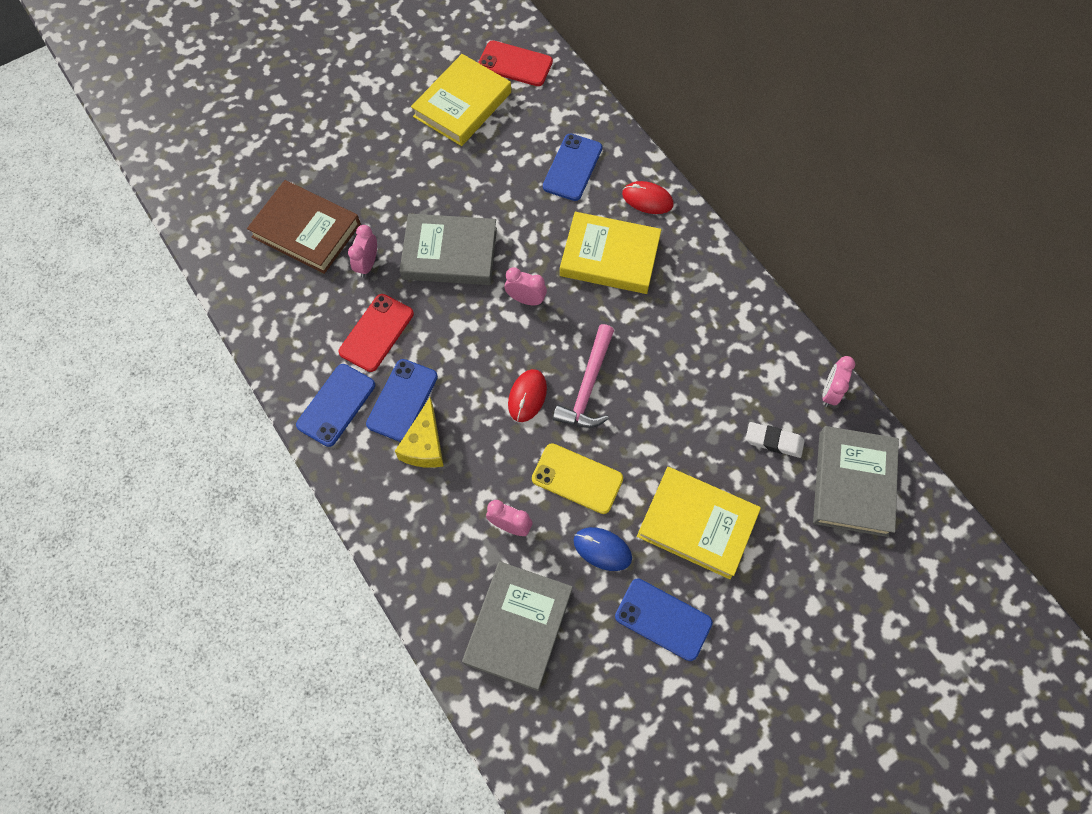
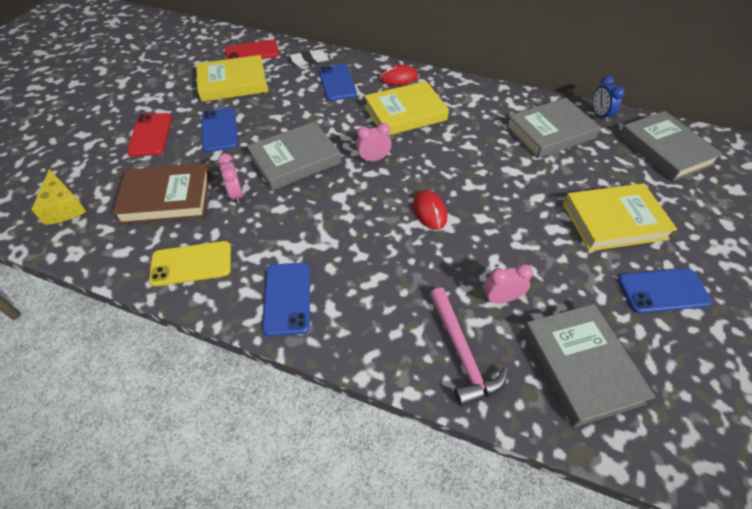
camera: 35 degrees left, 15 degrees down
(376, 333) = (280, 232): red phone -> red phone (150, 135)
(402, 400) = (340, 264): blue phone -> blue phone (219, 130)
(424, 445) = (385, 284): yellow cheese -> yellow cheese (64, 207)
(462, 104) = (233, 83): yellow book -> yellow book turned 75 degrees clockwise
(577, 478) = (514, 240): yellow phone -> yellow phone (191, 264)
(588, 386) = (463, 184): pink hammer -> pink hammer (461, 353)
(602, 549) = (577, 273): blue mouse -> none
(745, 379) = (550, 132): none -> grey book
(773, 441) = (601, 153): white eraser -> white eraser (309, 60)
(829, 392) = (599, 115): pink clock -> blue clock

